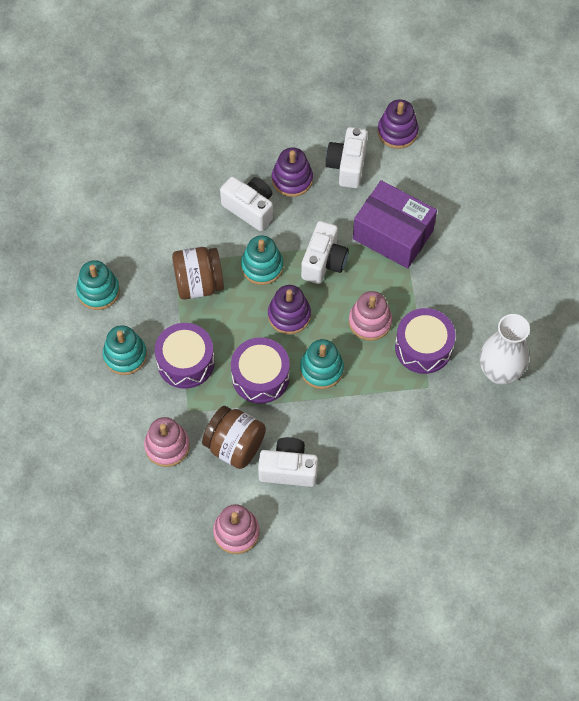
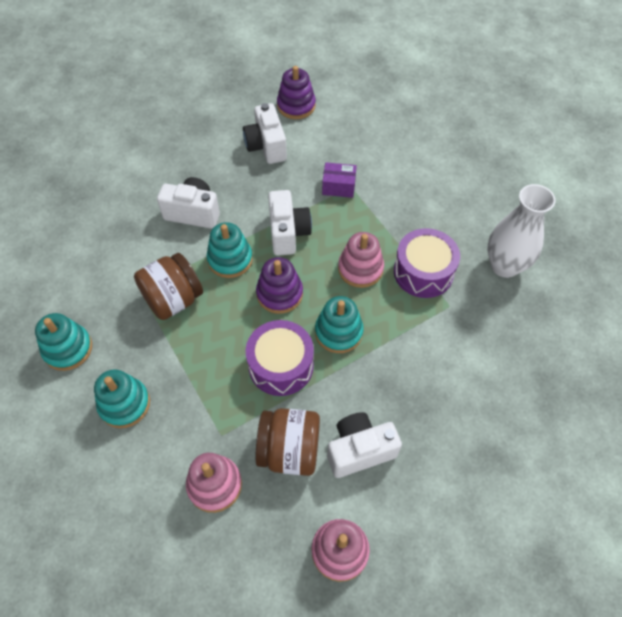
camera: 25 degrees left, 5 degrees down
(185, 362) = (194, 383): purple drum -> none
(292, 179) = (221, 174): purple stacking toy -> none
(393, 234) = (338, 186): purple box -> purple box, size x0.48

